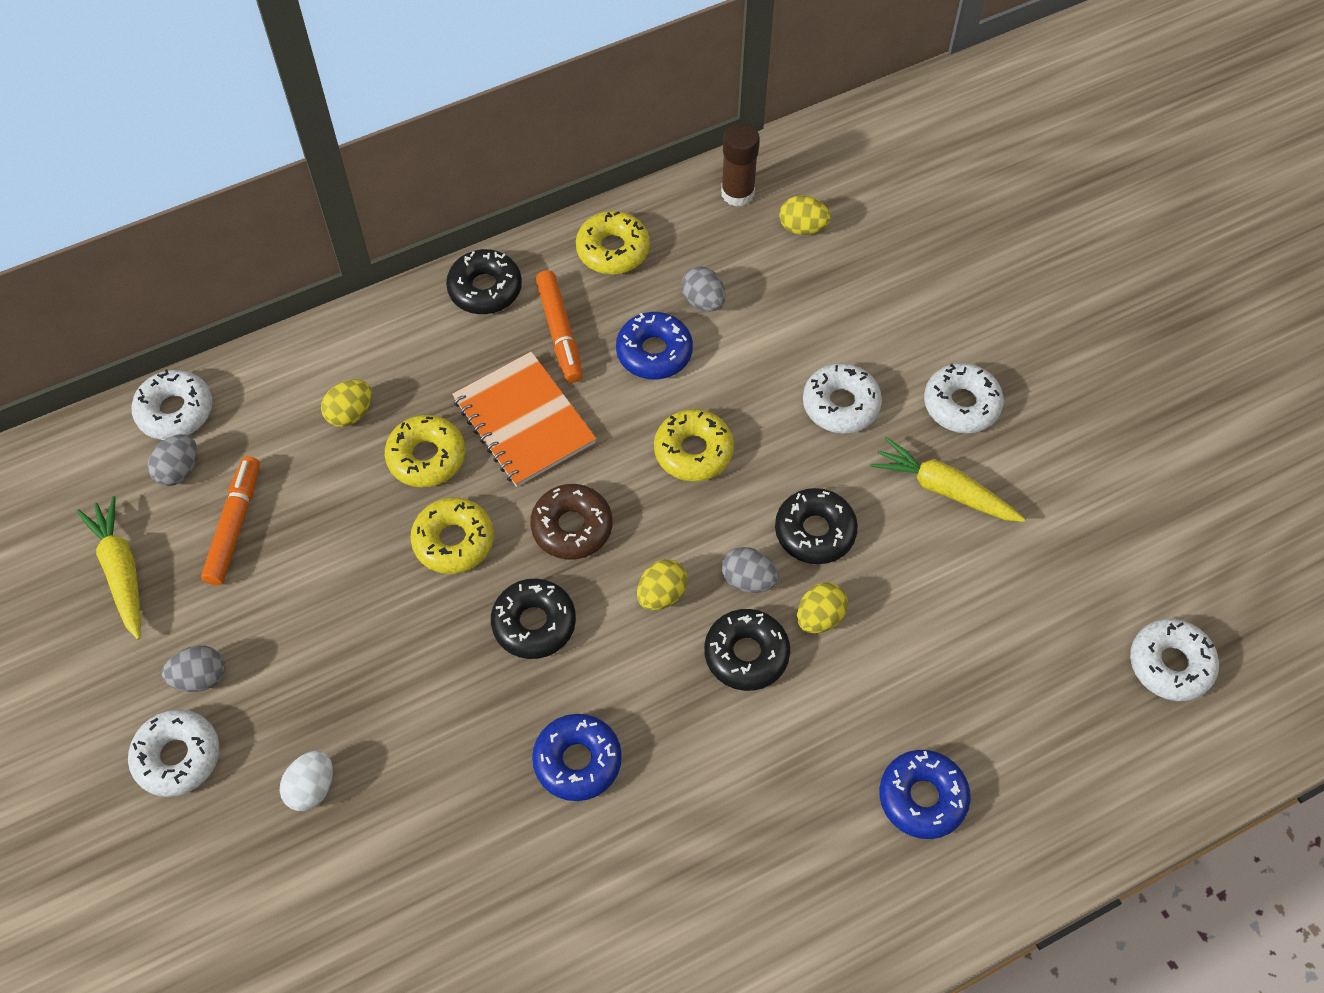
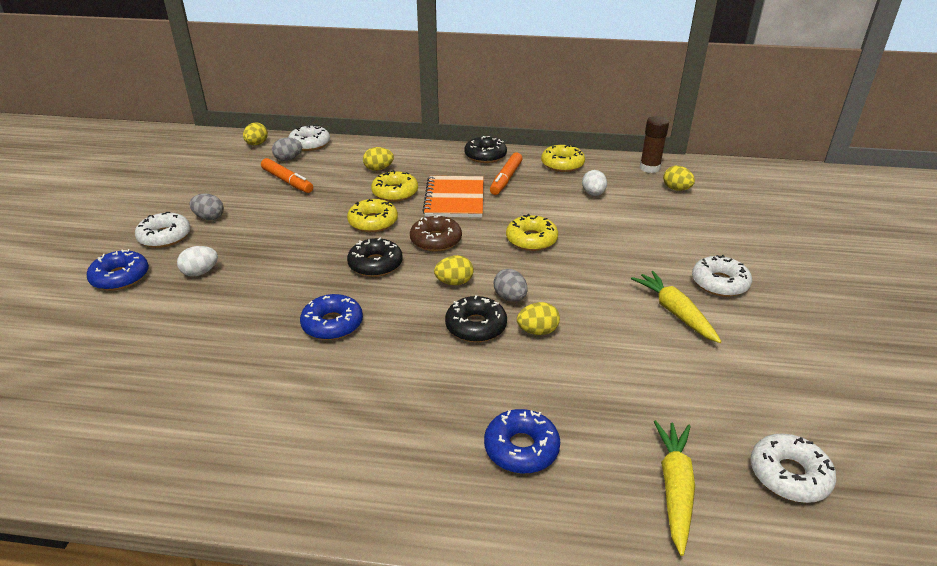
camera: 35 degrees right, 25 degrees down
(82, 462) = (257, 144): none -> yellow egg
(121, 572) = (226, 176): yellow carrot -> yellow carrot (674, 488)
(234, 525) = (287, 181): orange marker -> orange marker turned 90 degrees clockwise
(654, 352) = (547, 201): blue donut -> blue donut (120, 277)
(703, 301) = (593, 194): grey egg -> white egg
(815, 531) = (571, 296): black donut -> none
(840, 405) = (637, 255): white donut -> none

